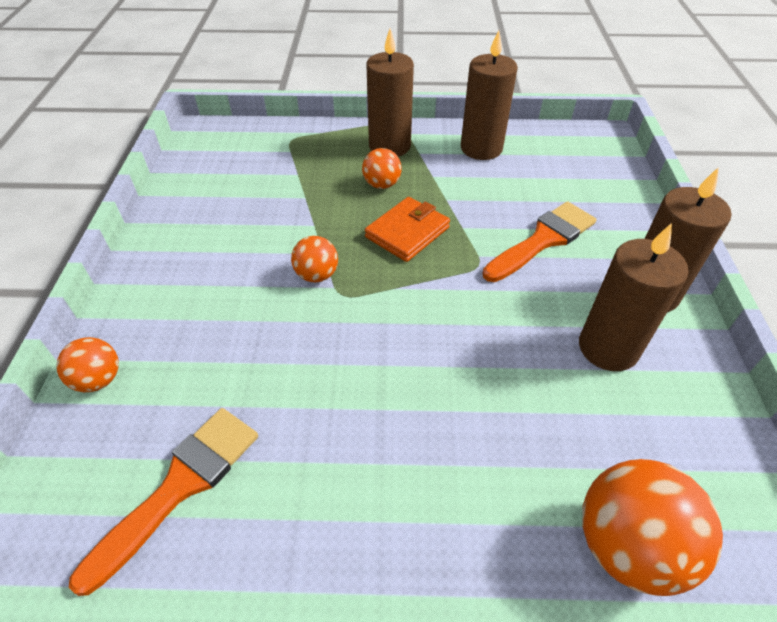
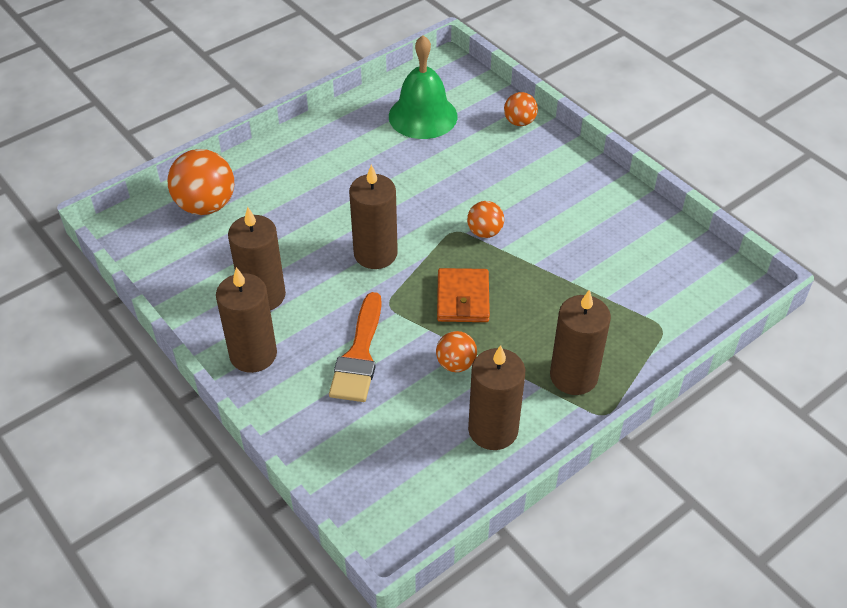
camera: 140 degrees right, 0 degrees up
(180, 486) = (423, 116): orange brush -> green bell
(382, 184) = (530, 329): orange ball -> orange ball (456, 364)
(446, 320) = (375, 254): none -> brown candle

